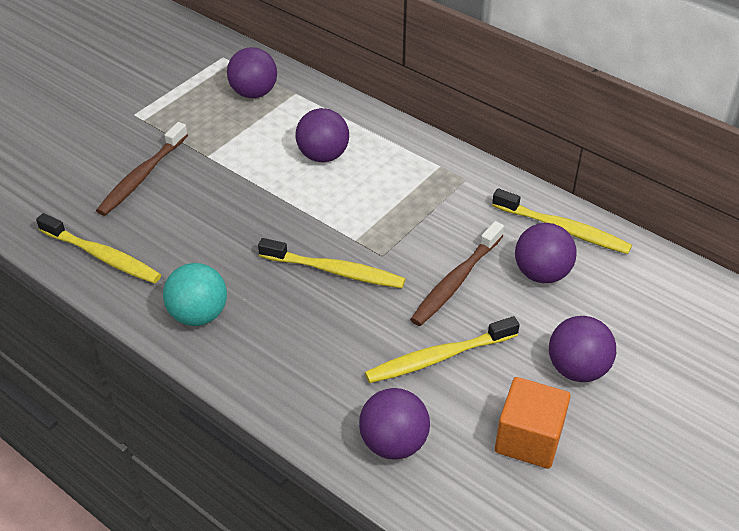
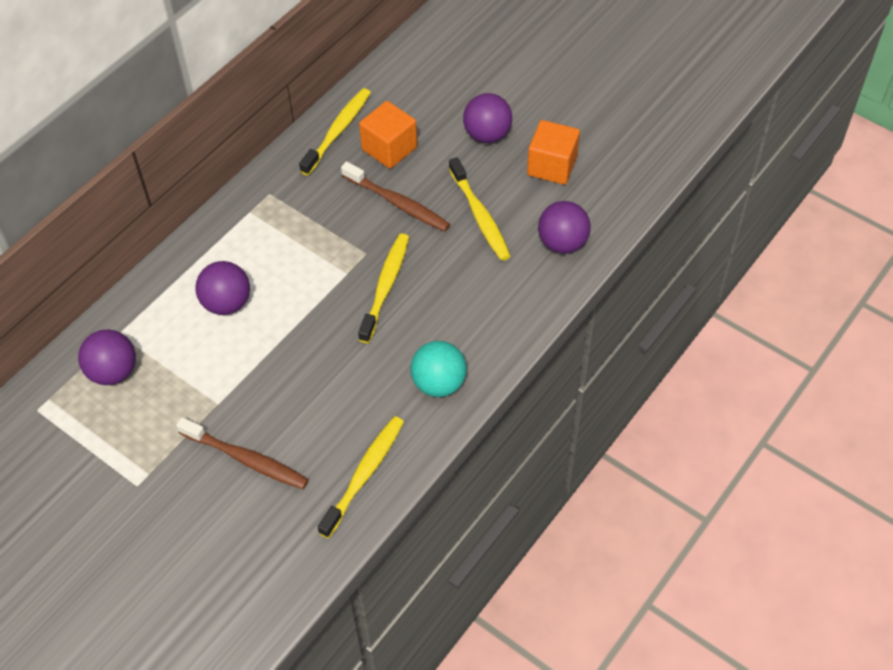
camera: 90 degrees left, 10 degrees up
(541, 273) = (389, 148): purple ball -> orange cube

